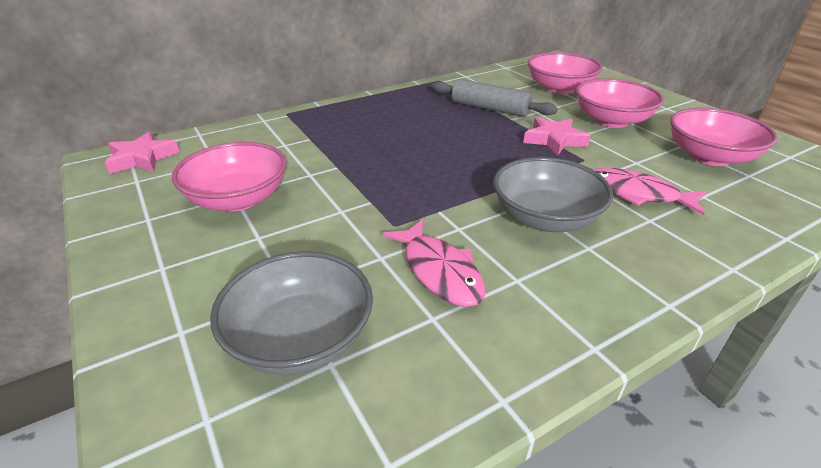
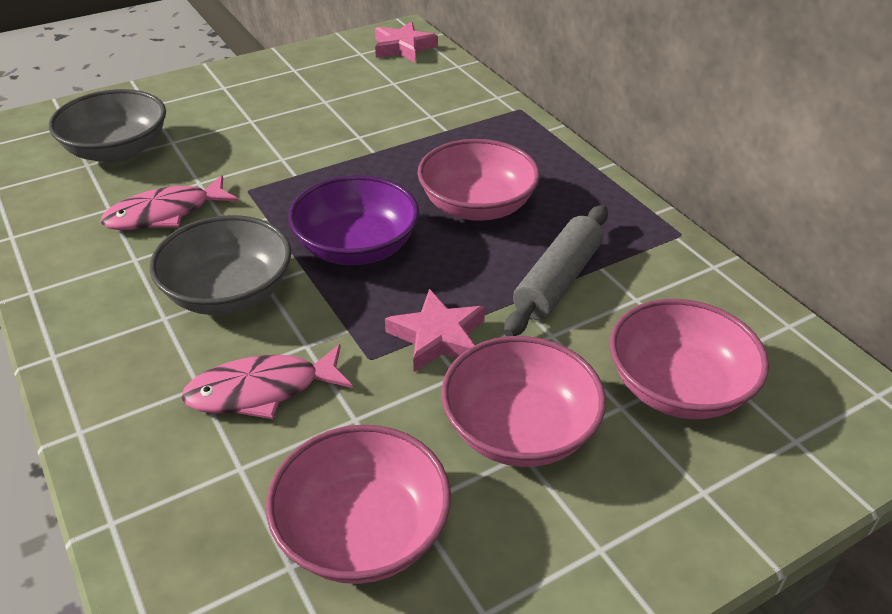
camera: 90 degrees right, 5 degrees up
(238, 199) = (316, 104): pink bowl -> pink bowl (477, 206)
(472, 168) = (356, 247): none -> purple bowl
(637, 194) = (262, 391): pink fish -> pink fish turned 135 degrees counterclockwise

